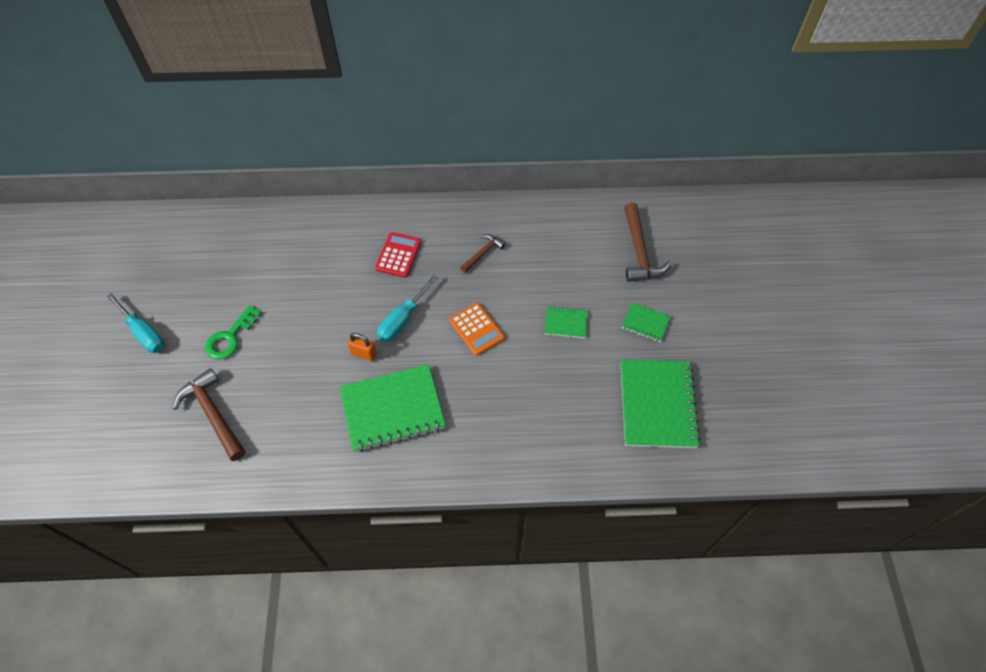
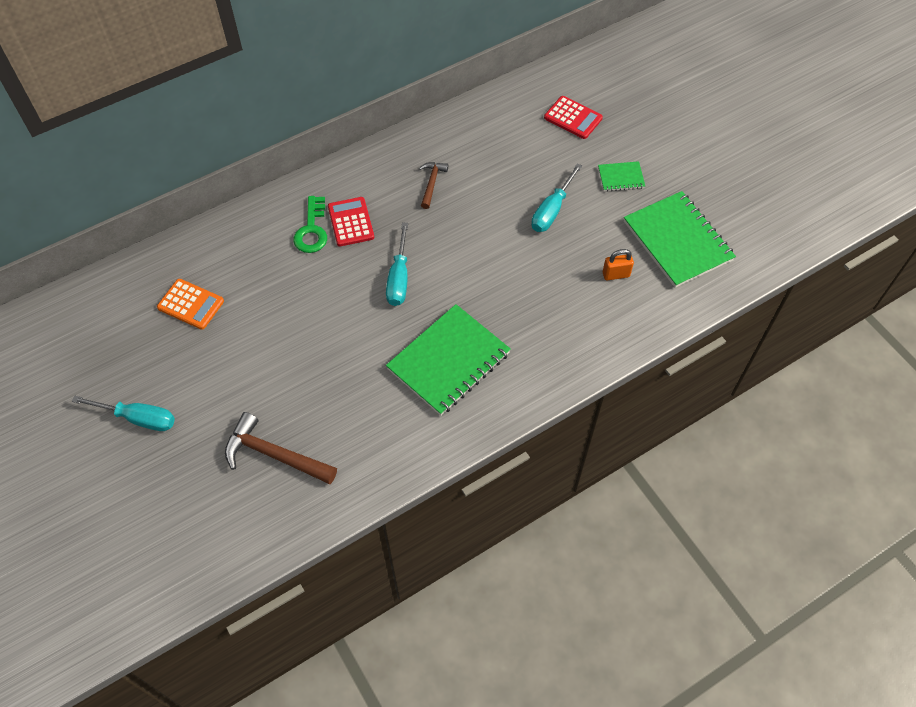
camera: 30 degrees left, 0 degrees up
(230, 337) = (236, 377): green key -> green key (312, 230)
(364, 354) = (384, 326): orange padlock -> orange padlock (616, 274)
(476, 329) = (475, 254): orange calculator -> orange calculator (191, 304)
(565, 323) = (552, 210): green notebook -> turquoise screwdriver
(639, 251) = (573, 118): brown hammer -> red calculator

